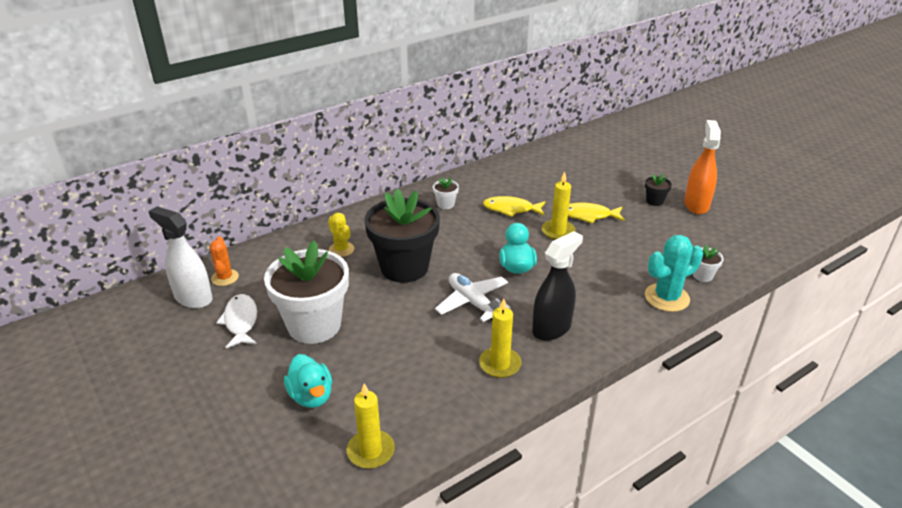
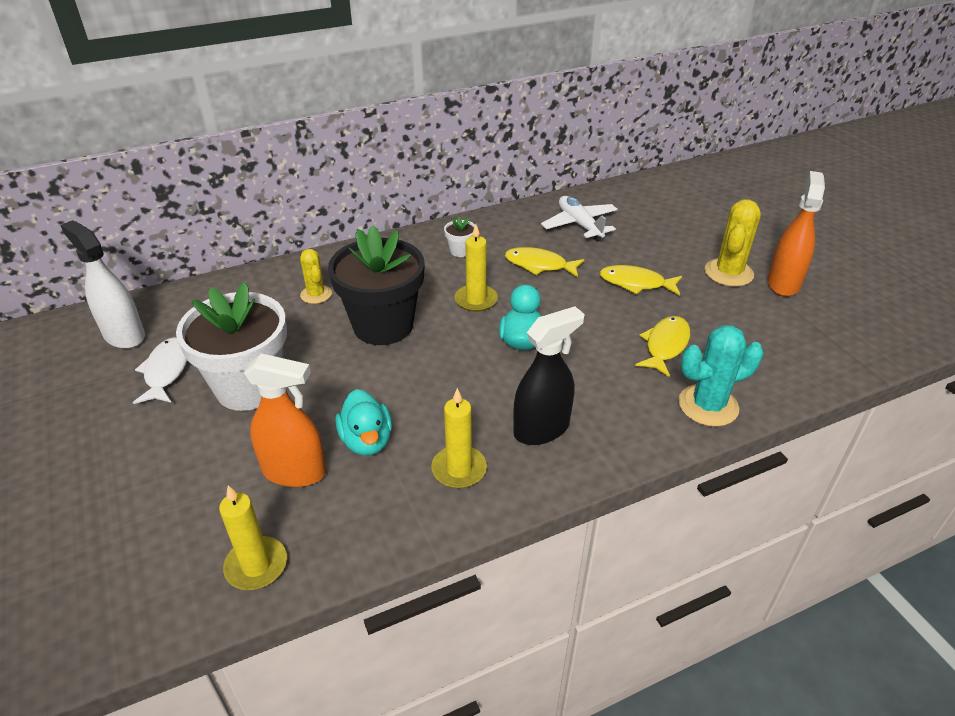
camera: 10 degrees right, 5 degrees up
(225, 277) = (169, 314): orange cactus -> none
(311, 396) = (211, 479): turquoise duck -> turquoise duck (367, 441)
(375, 382) = (294, 472): none -> orange spray bottle
(473, 302) = (452, 381): white plane -> white plane (579, 225)
(558, 231) = (590, 300): yellow candle -> yellow candle (476, 300)
(624, 259) = (665, 345): none -> yellow fish
(654, 201) = (728, 273): black flower pot -> yellow cactus
(702, 275) = (766, 381): white flower pot -> none

